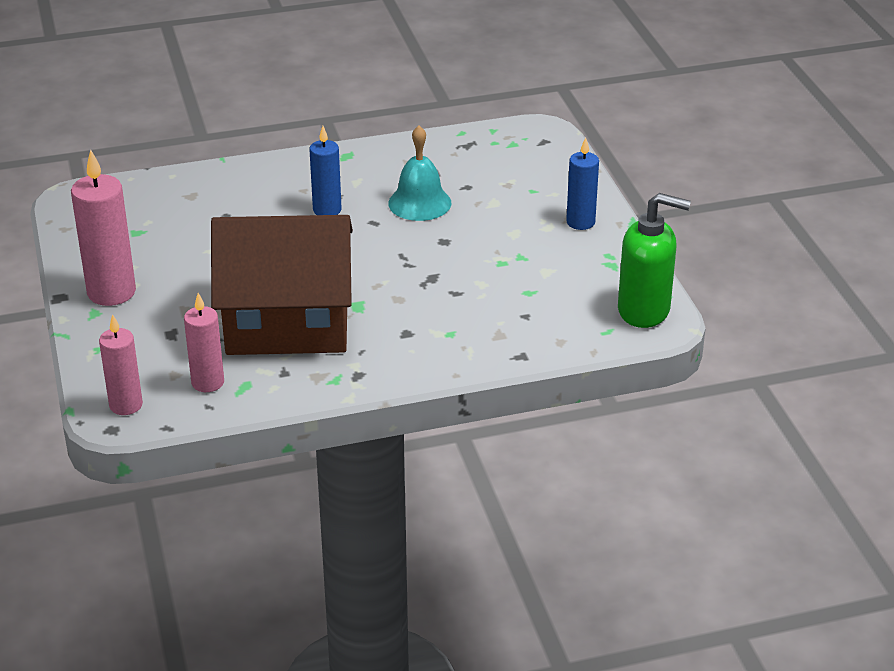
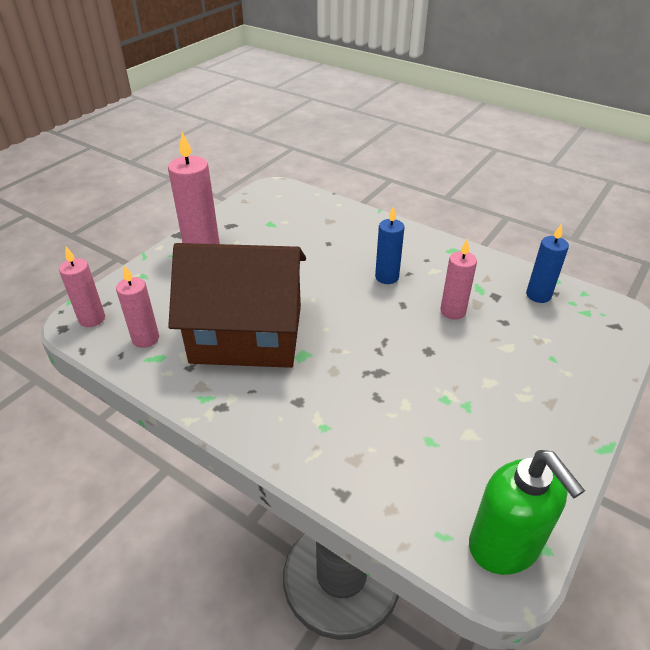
camera: 50 degrees right, 5 degrees up
(288, 322) = (247, 334): brown house -> brown house turned 45 degrees counterclockwise
(419, 203) = (453, 311): turquoise bell -> pink candle
(580, 222) = (557, 413): blue candle -> blue candle (538, 295)

